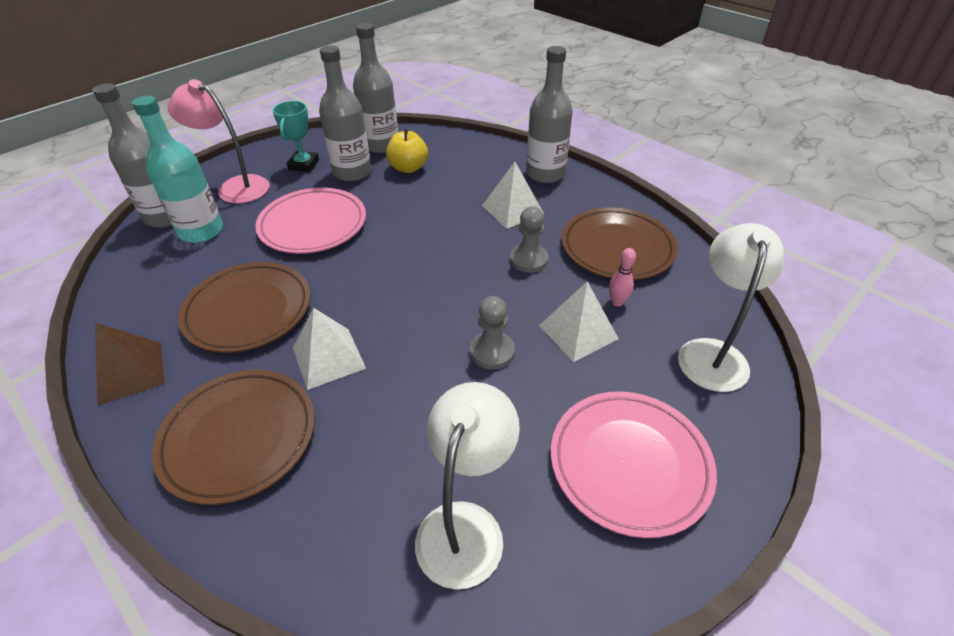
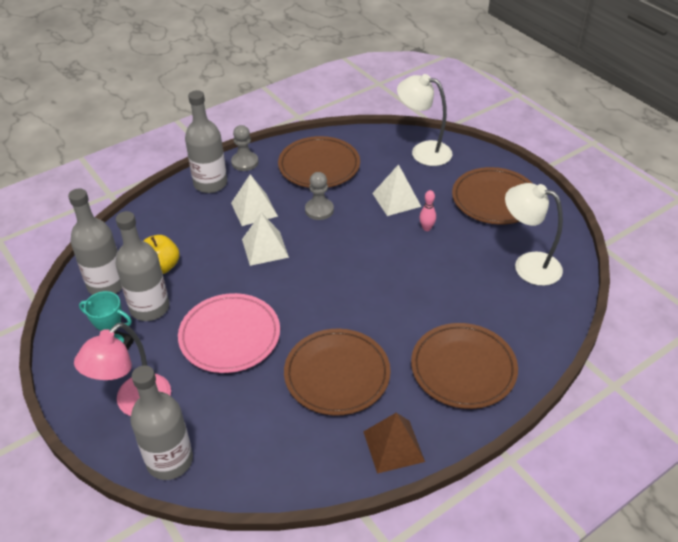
camera: 80 degrees left, 0 degrees up
(201, 231) = (208, 424): turquoise bottle -> none
(328, 358) = (398, 323): white pyramid -> white pyramid (265, 248)
(492, 352) = (406, 240): grey pawn -> grey pawn (245, 162)
(617, 302) = (373, 178): pink bowling pin -> pink bowling pin (426, 228)
(629, 464) = (494, 199): pink plate -> brown plate

